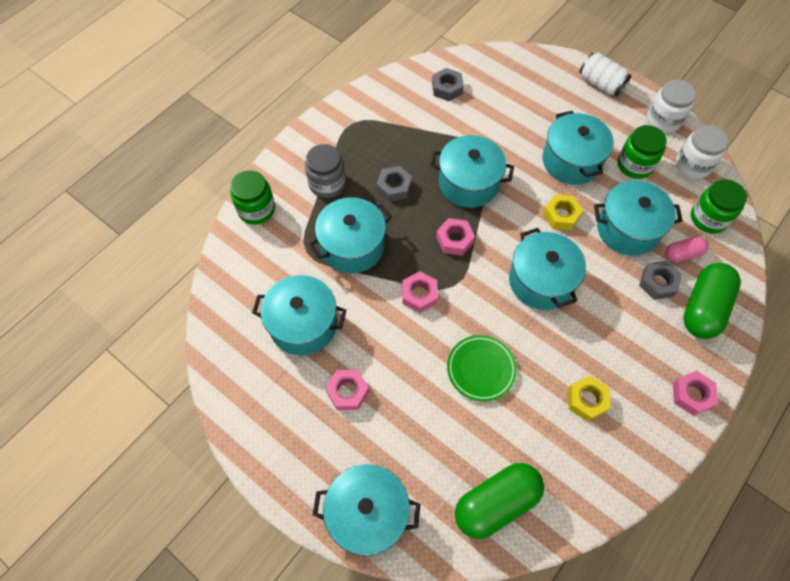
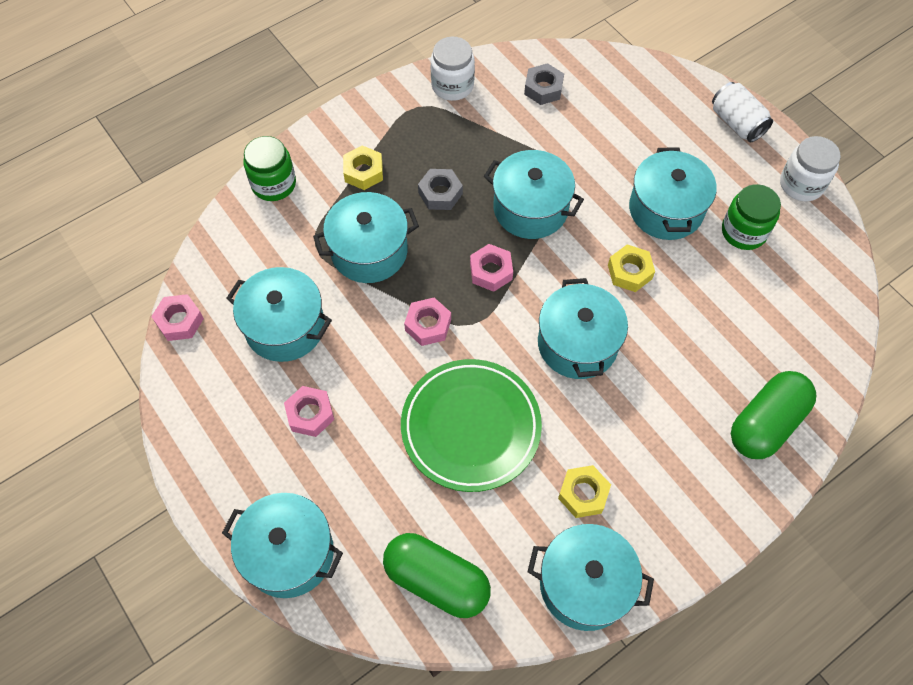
camera: 15 degrees right, 0 degrees up
(327, 183) = (363, 172): grey jar -> yellow nut
(481, 369) = (471, 427): green plate -> green plate, size x1.68
(496, 503) = (437, 580): green capsule -> green capsule turned 45 degrees clockwise
(627, 229) = (706, 307): turquoise pot -> turquoise pot (585, 584)
(658, 283) = (720, 380): grey nut -> none
(682, 254) = (764, 353): pink capsule -> none
(691, 395) = (713, 520): pink nut -> pink nut (179, 321)
(693, 165) = (818, 248): white jar -> white jar (452, 85)
(708, 218) = (814, 317): green jar -> none

